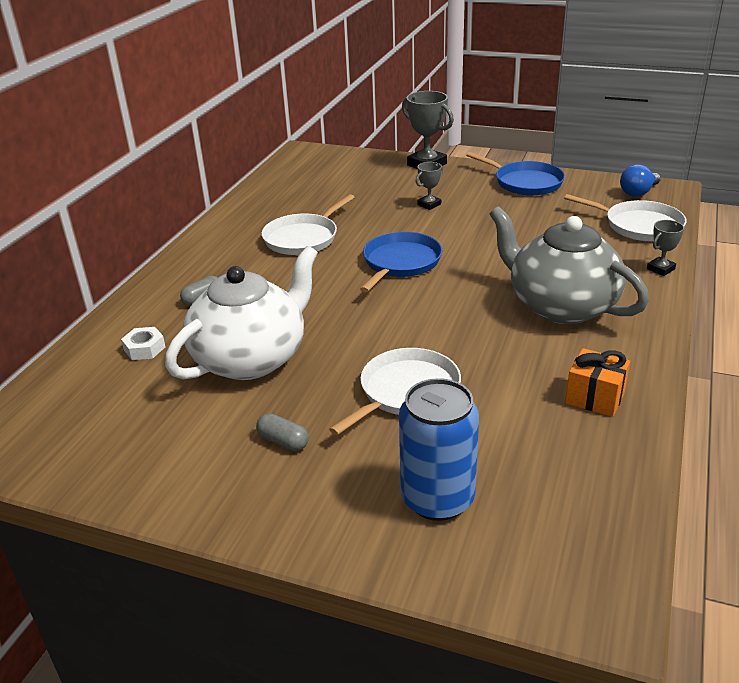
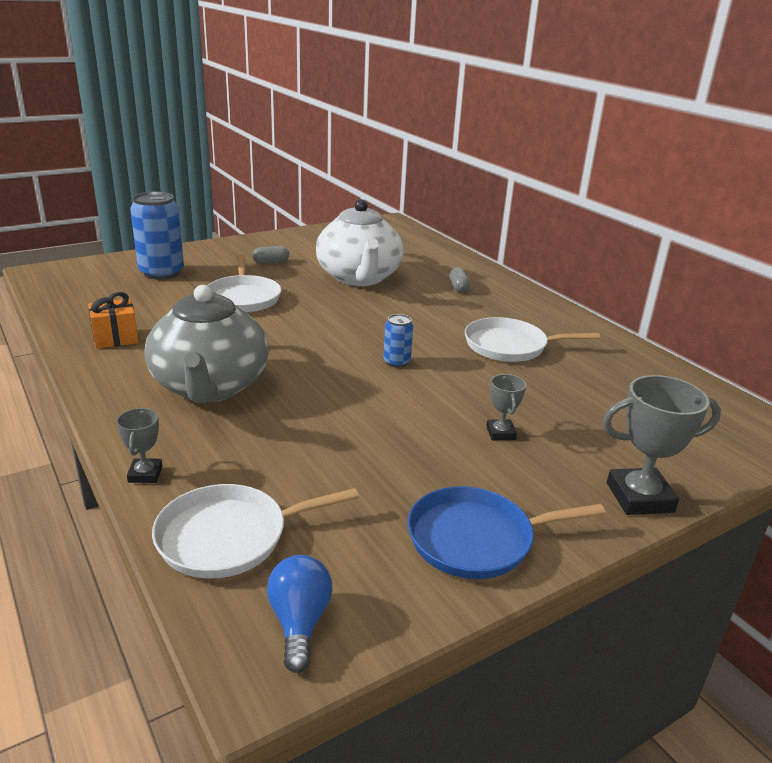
camera: 125 degrees right, 5 degrees down
(144, 348) = (421, 261): white nut -> none
(303, 238) = (510, 346): white pan -> white pan turned 75 degrees counterclockwise
(400, 263) = (396, 362): blue pan -> blue can
(560, 306) = (210, 387): grey teapot -> grey teapot turned 90 degrees clockwise

